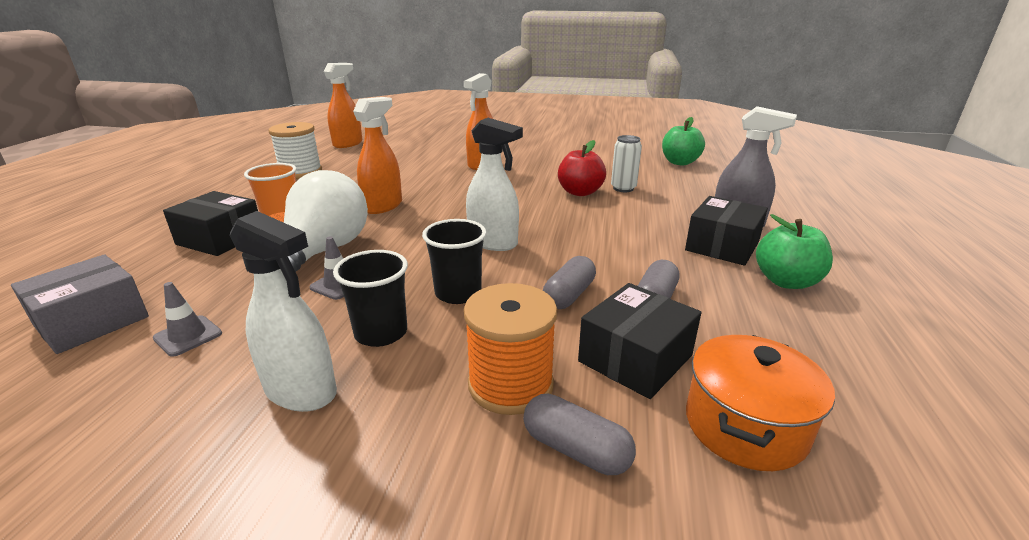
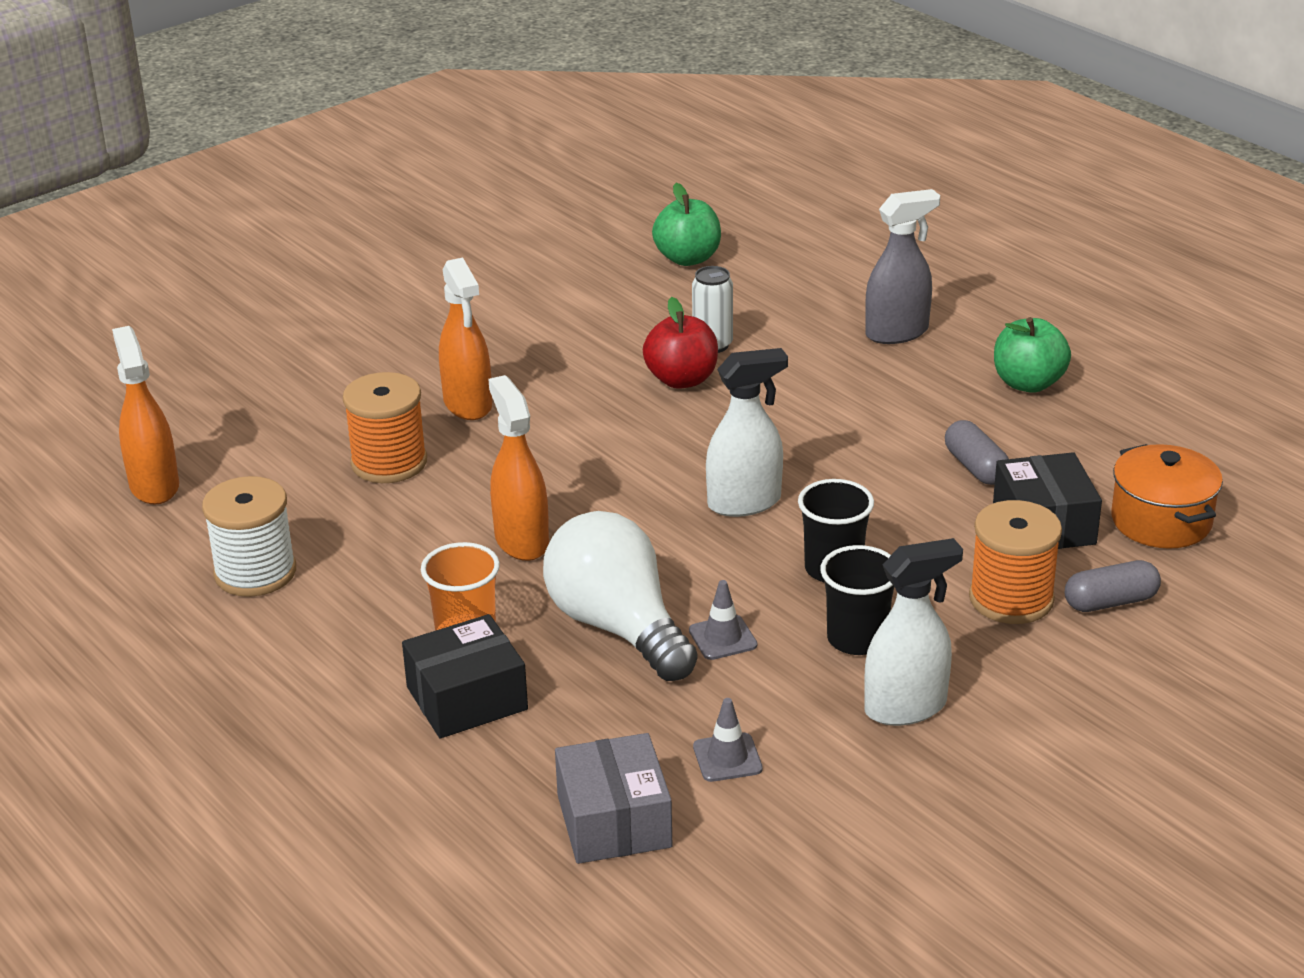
camera: 50 degrees left, 5 degrees up
(415, 167) = (389, 462): none -> orange spool
(569, 295) = (913, 508): grey capsule -> none
(722, 246) = (930, 372): black box -> none

